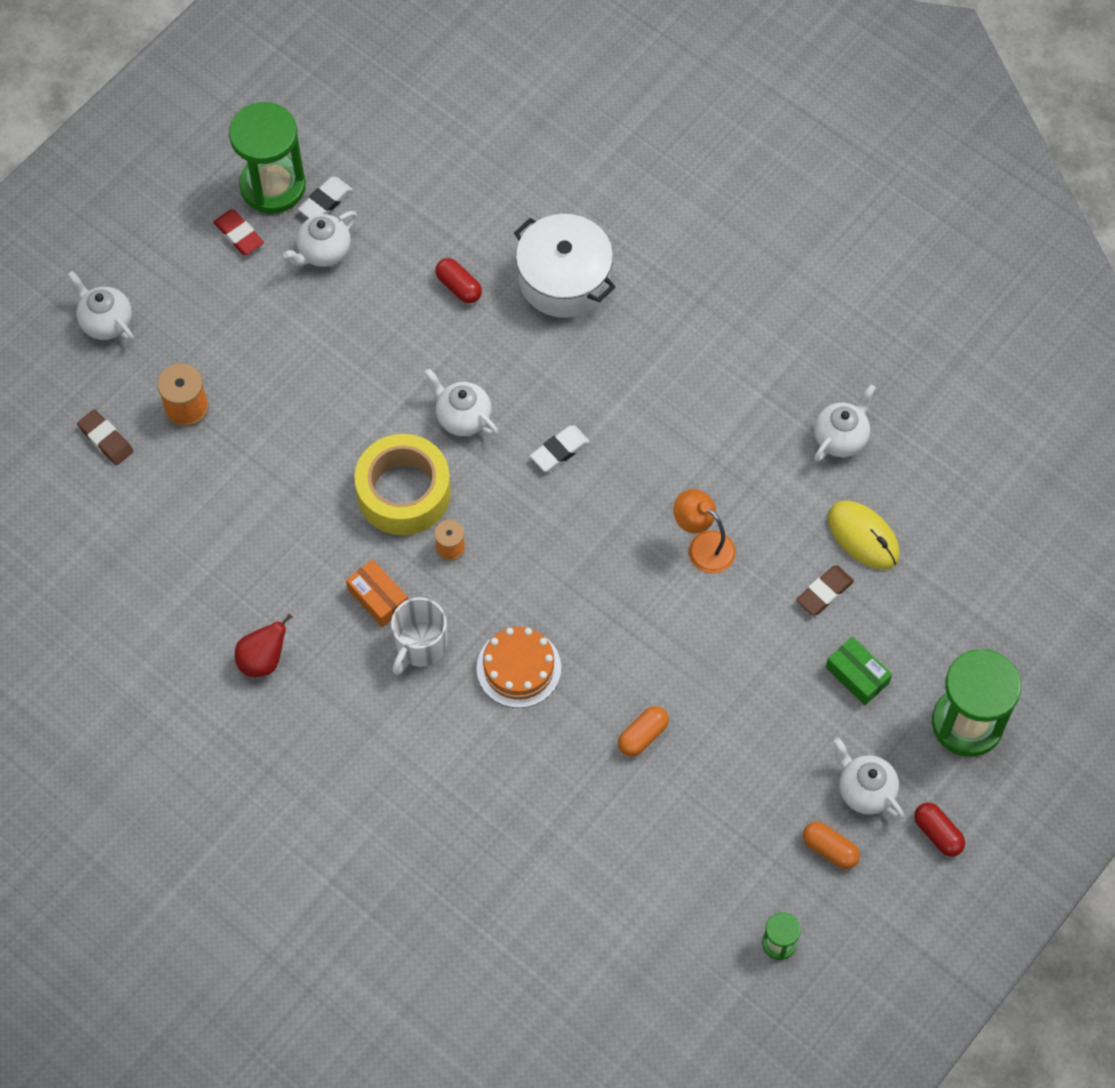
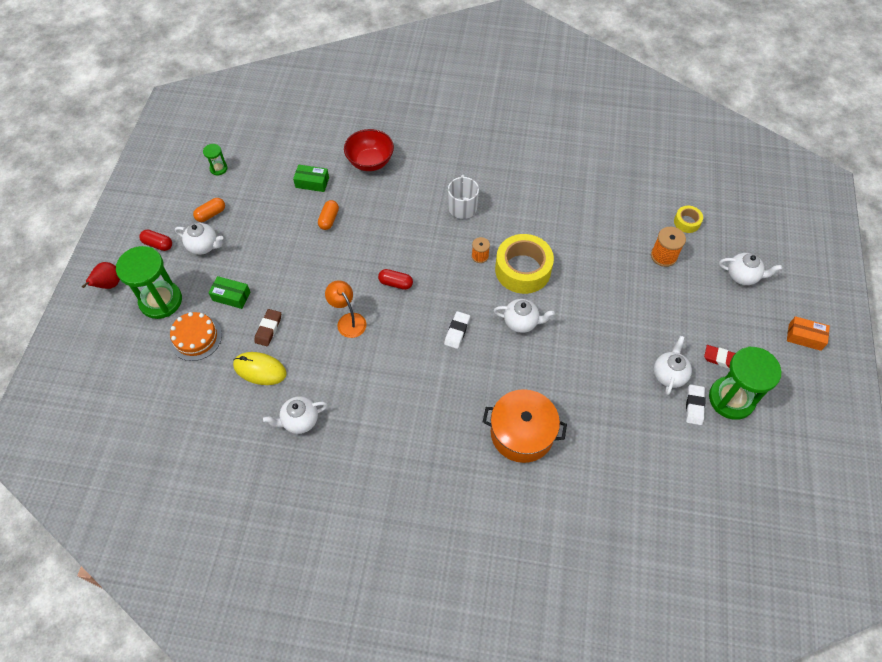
camera: 150 degrees right, 5 degrees down
(106, 439) = (686, 222): brown eraser -> yellow tape
(263, 660) = (530, 168): red pear -> red pear (109, 284)
(378, 598) = (498, 217): orange box -> orange box (804, 337)
(459, 287) = (578, 395): red capsule -> red capsule (395, 283)
(514, 815) = (370, 162): none -> red bowl
(518, 668) = (408, 219): orange cake -> orange cake (196, 338)
(564, 279) = (522, 433): white pot -> orange pot
(633, 825) = (312, 182): none -> green box
(703, 546) = (348, 320): orange lamp -> orange lamp turned 135 degrees counterclockwise
(829, 849) = (211, 214): orange capsule -> orange capsule turned 45 degrees counterclockwise
(841, 438) = (299, 421): white teapot -> white teapot turned 60 degrees clockwise

